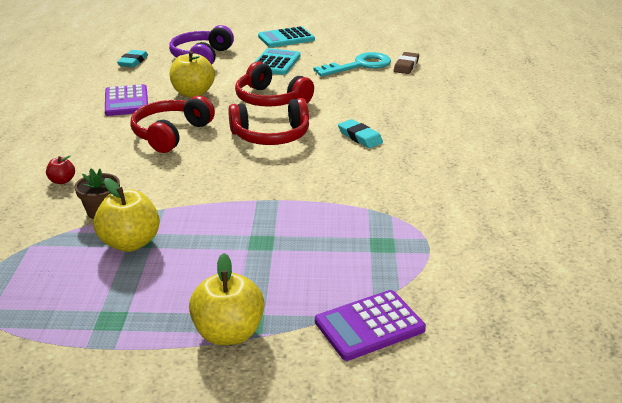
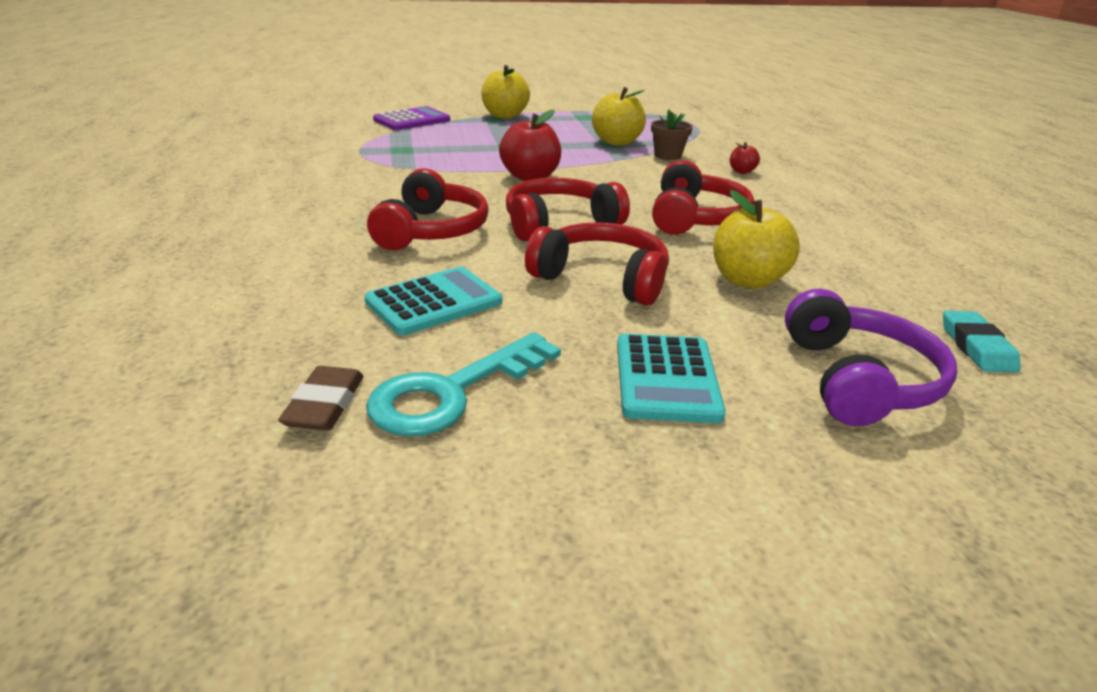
camera: 165 degrees right, 0 degrees up
(126, 101) = (829, 257): purple calculator -> none
(265, 187) = (530, 177): none -> red apple
(286, 38) = (724, 508): turquoise calculator -> turquoise calculator (434, 302)
(360, 137) = (432, 230): turquoise eraser -> red headphones

